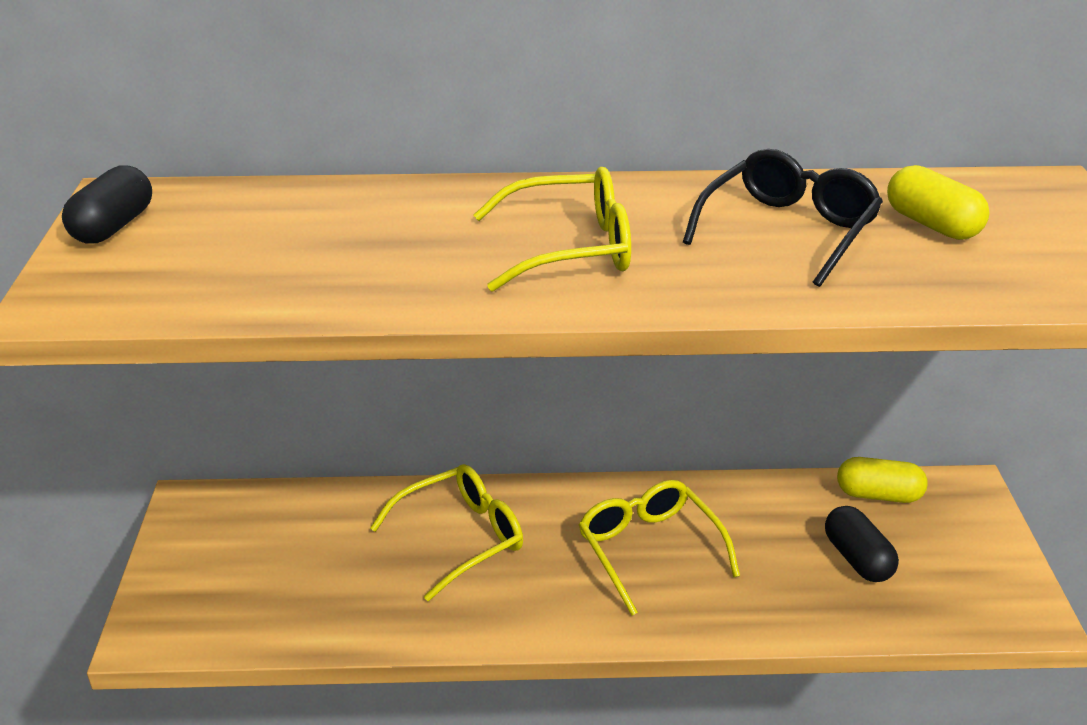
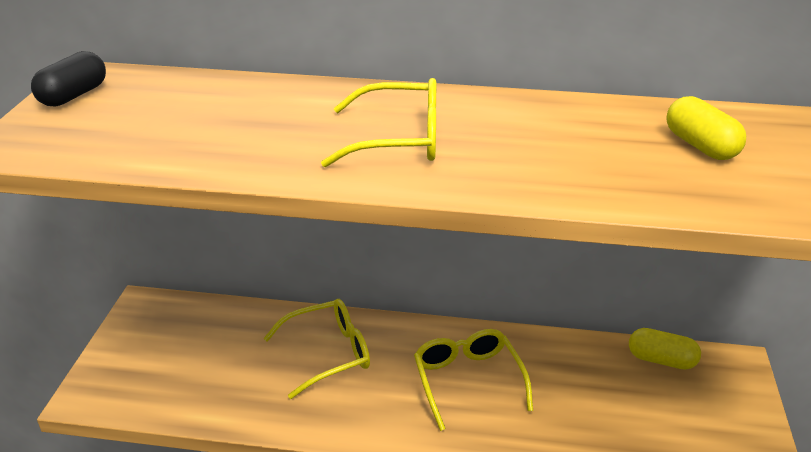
camera: 10 degrees right, 0 degrees up
(788, 230) = (578, 141): black glasses -> none
(857, 558) = (631, 409): black capsule -> none

